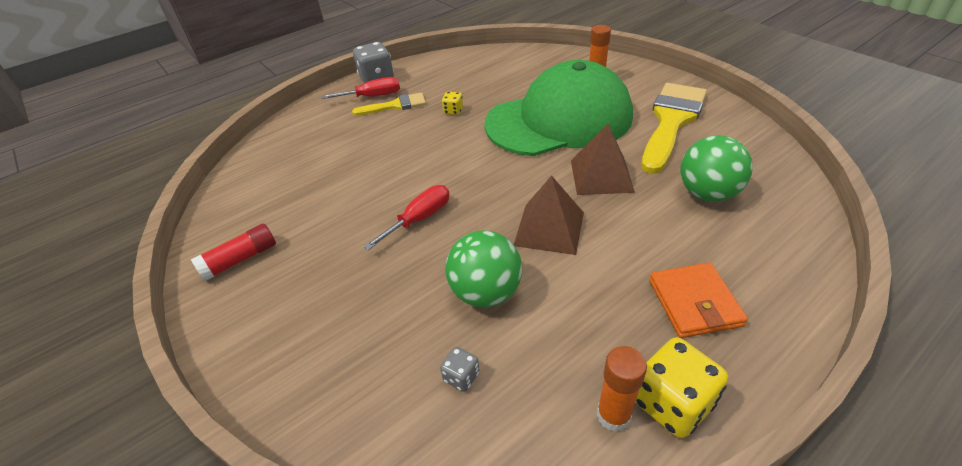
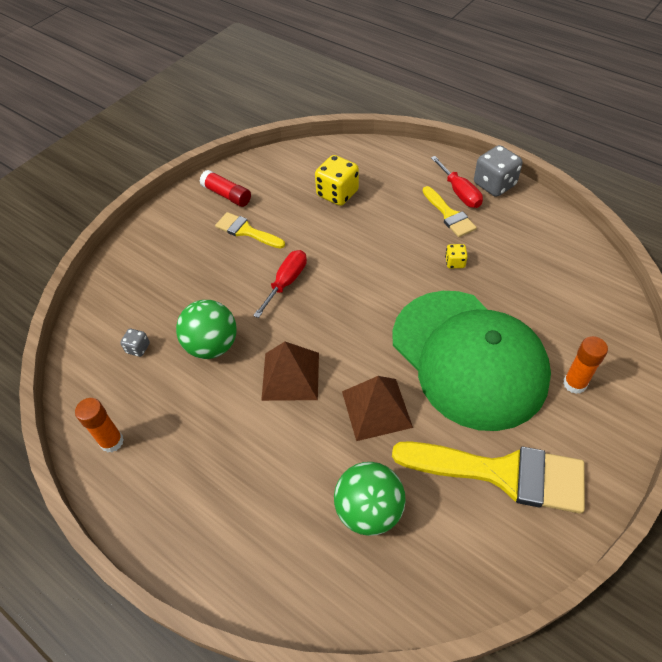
camera: 75 degrees right, 10 degrees up
(318, 246) = (246, 231): none -> yellow brush
(419, 219) = (286, 282): red screwdriver -> red screwdriver turned 90 degrees counterclockwise
(672, 403) = (122, 478): yellow dice -> yellow dice (337, 194)
(694, 303) = (217, 495): orange wallet -> none

